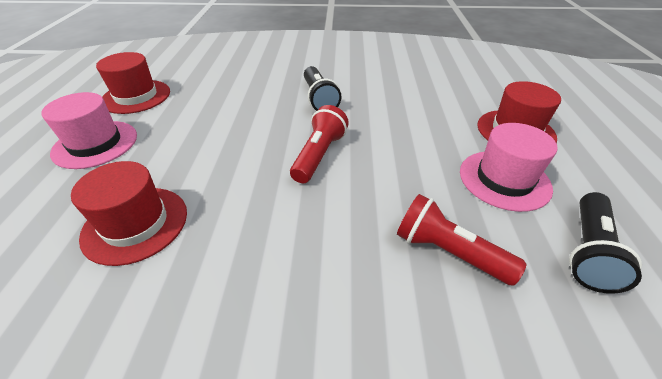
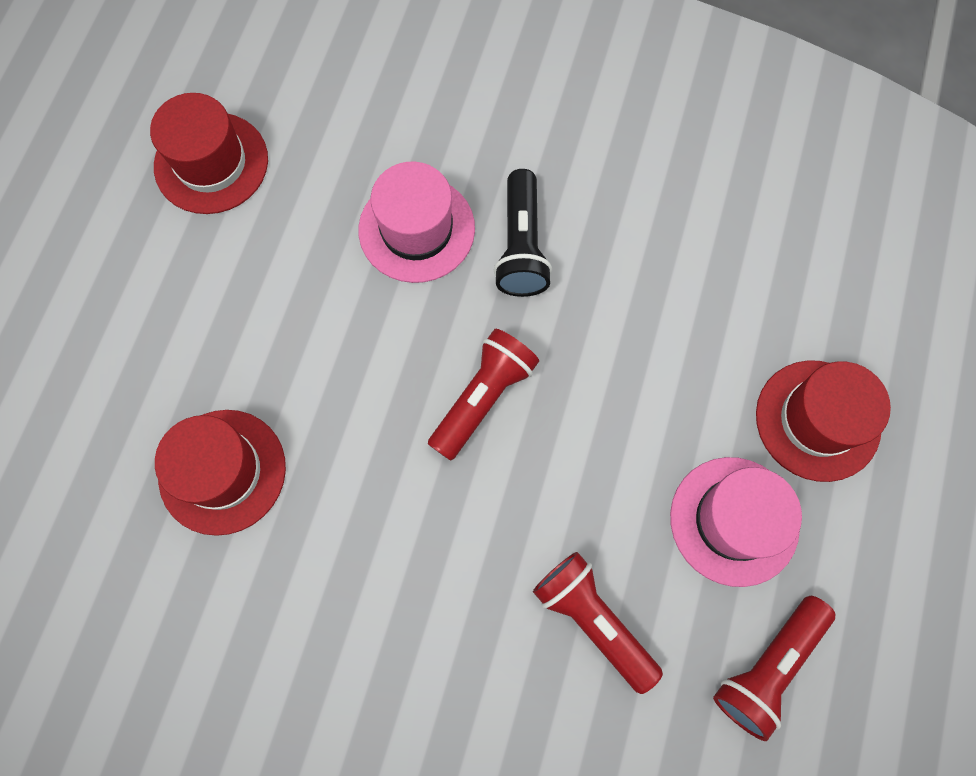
camera: 15 degrees right, 30 degrees up
(95, 144) = (157, 286): pink hat -> pink hat (416, 229)
(588, 251) = (766, 666): black flashlight -> red flashlight

